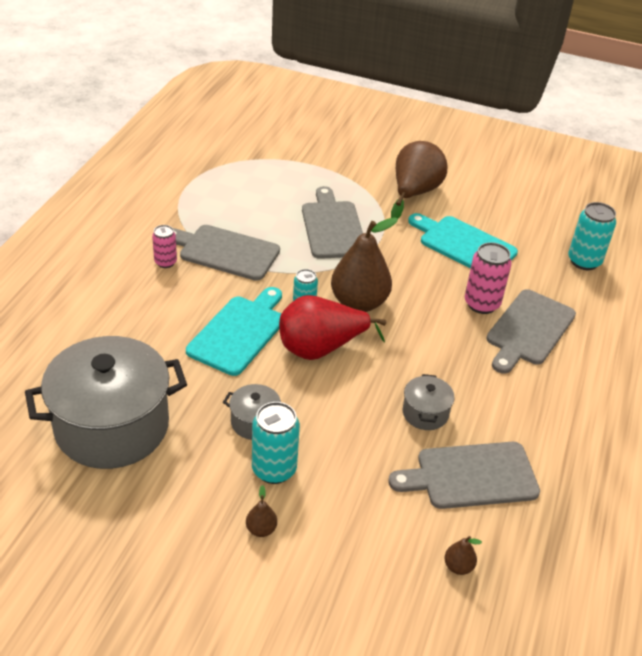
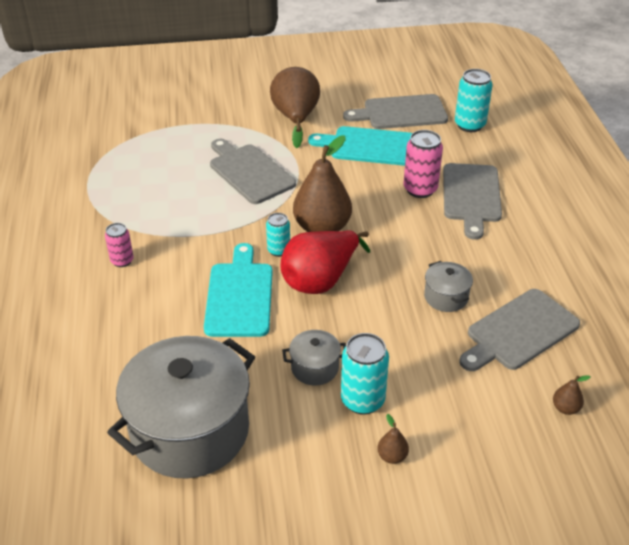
camera: 25 degrees left, 0 degrees up
(225, 252) = (171, 230): grey cutting board -> grey cutting board (401, 113)

